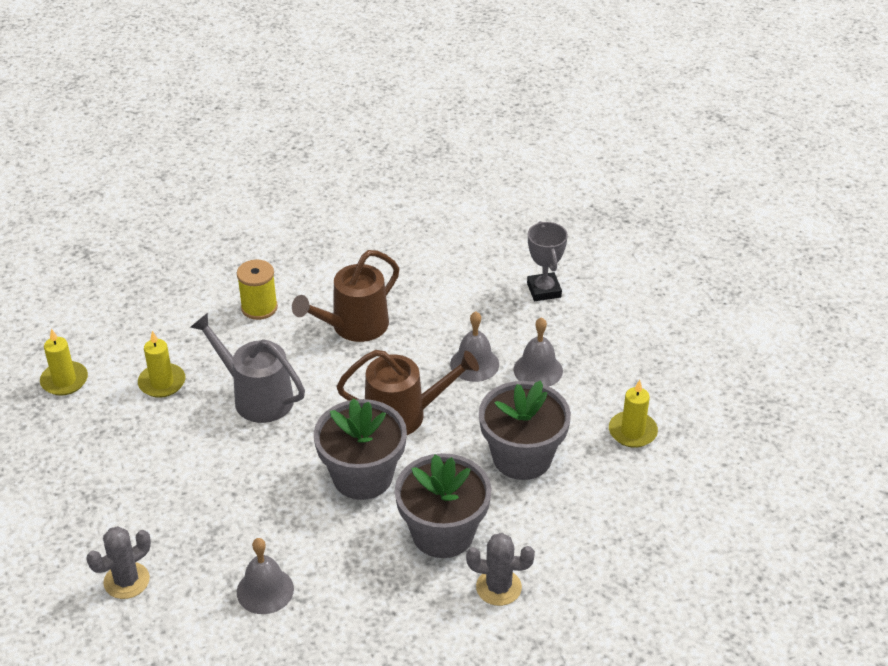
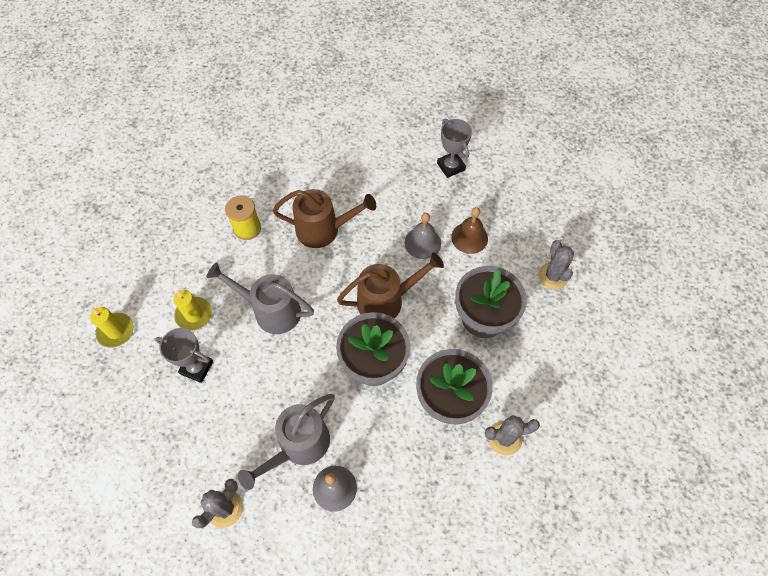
camera: 15 degrees left, 20 degrees up
(145, 436) = (197, 367): none -> grey trophy
(238, 539) = (299, 446): none -> grey watering can
(353, 327) = (324, 230): brown watering can -> brown watering can turned 120 degrees counterclockwise
(538, 370) = (469, 237): grey bell -> brown bell
(632, 432) = (553, 276): yellow candle -> grey cactus

